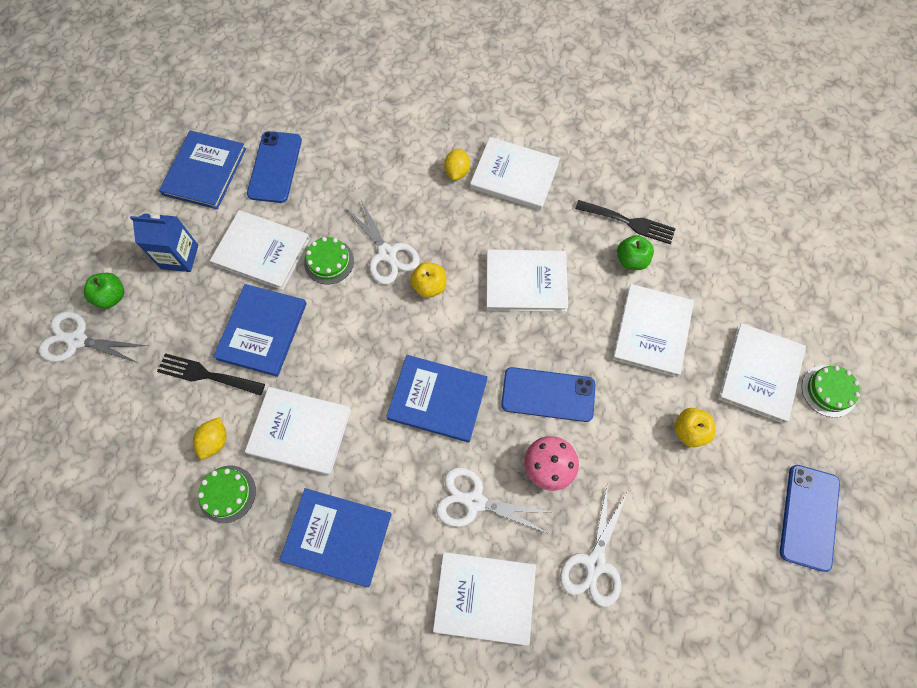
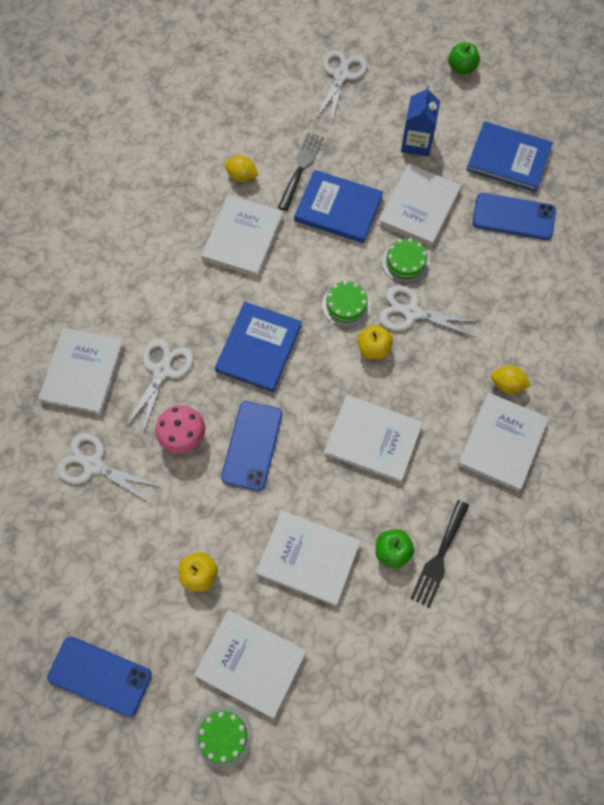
camera: 95 degrees right, 0 degrees up
(112, 297) = (380, 96): green apple -> green apple (461, 68)
(227, 494) = (197, 186): green cake -> green cake (346, 305)
(337, 537) = (150, 264): blue book -> none
(387, 253) = (411, 312): white scissors -> white scissors turned 45 degrees clockwise
(526, 282) = (373, 439): white book -> white book turned 75 degrees counterclockwise

